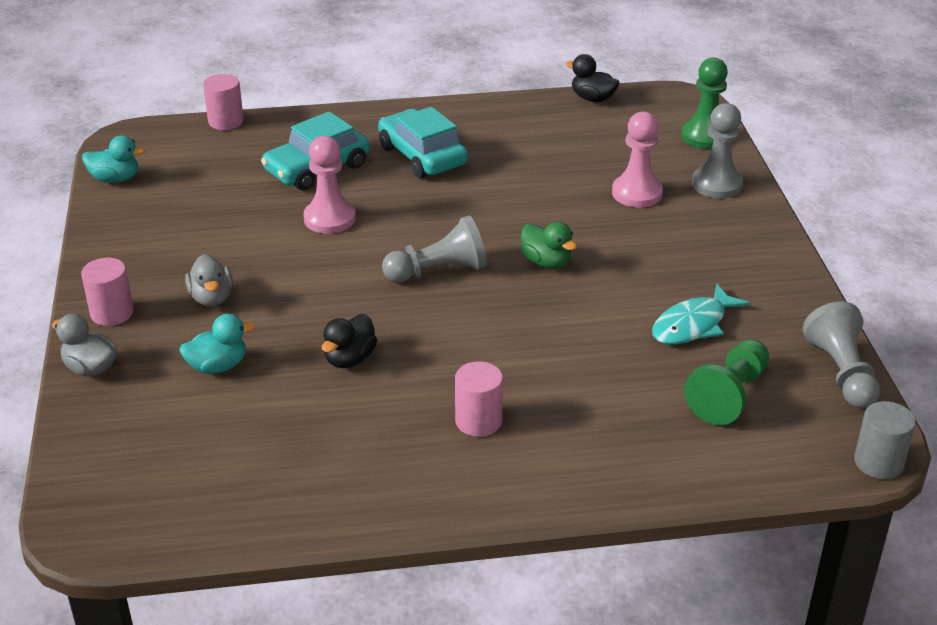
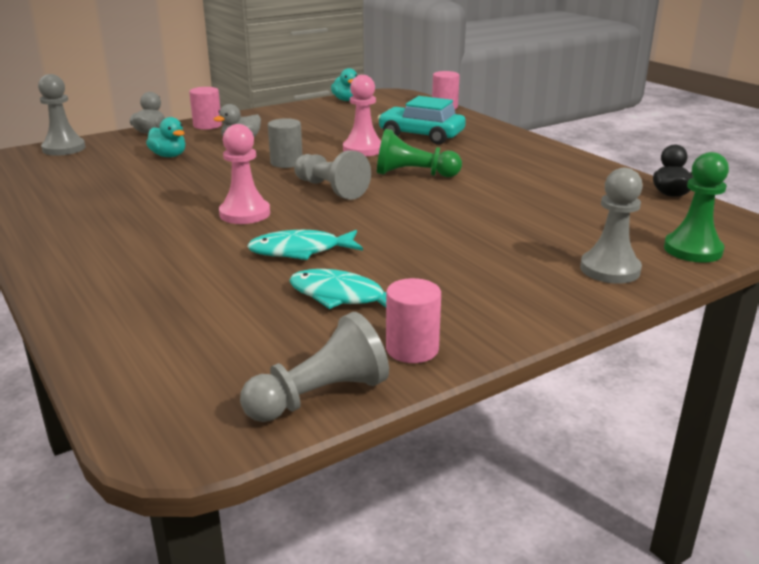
camera: 65 degrees right, 10 degrees down
(92, 459) = (64, 148): none -> grey pawn
(349, 359) = (198, 184): black duck -> none
(422, 156) = (481, 157): turquoise car -> none
(478, 421) = (143, 235): pink cylinder -> pink cylinder (412, 349)
(546, 262) = (382, 221): green duck -> none
(586, 326) = (300, 251): none -> turquoise fish
(637, 193) = (538, 236): pink pawn -> pink pawn (245, 214)
(729, 395) = (236, 333): green pawn -> green pawn (414, 174)
(878, 462) = (154, 448): grey cylinder -> grey cylinder (286, 163)

